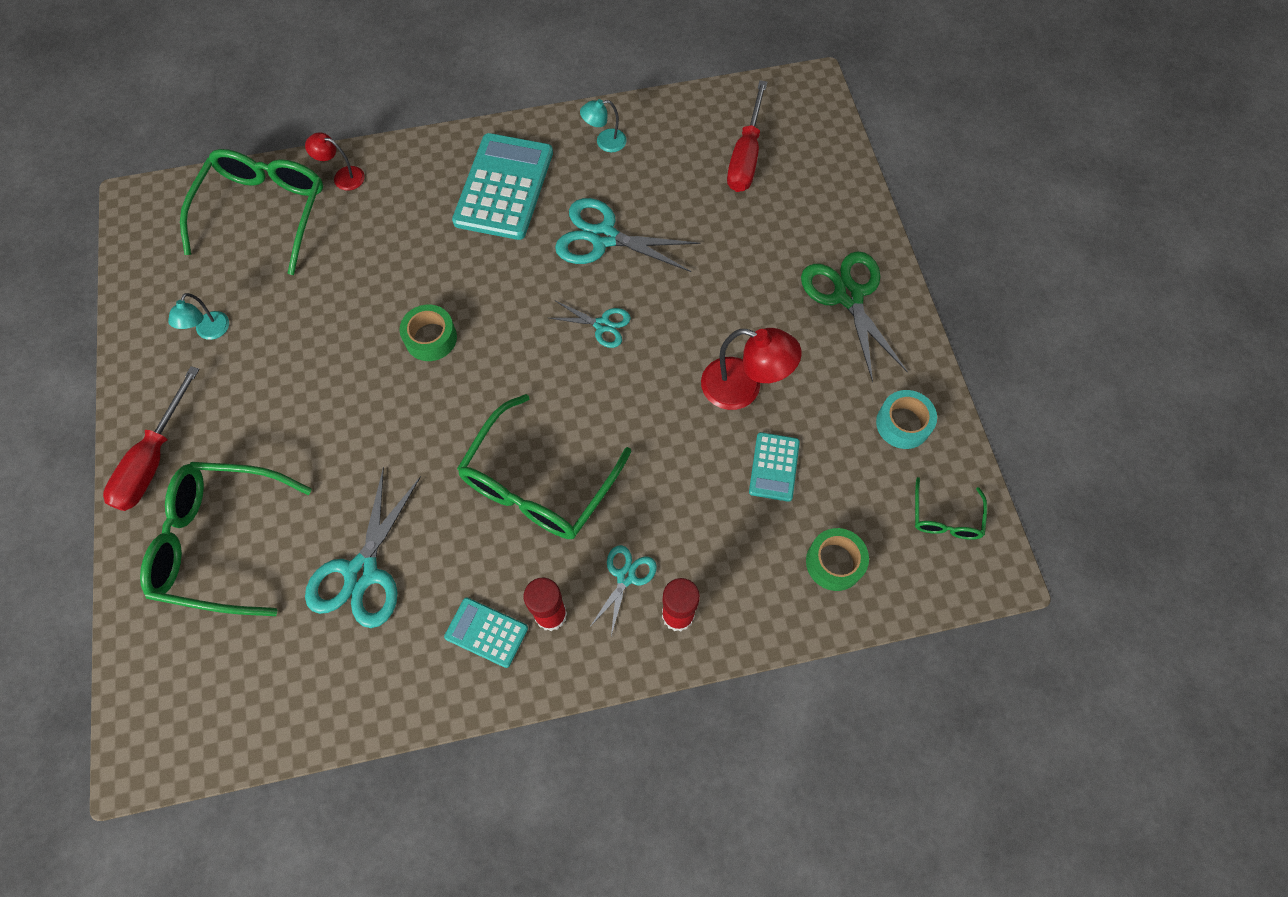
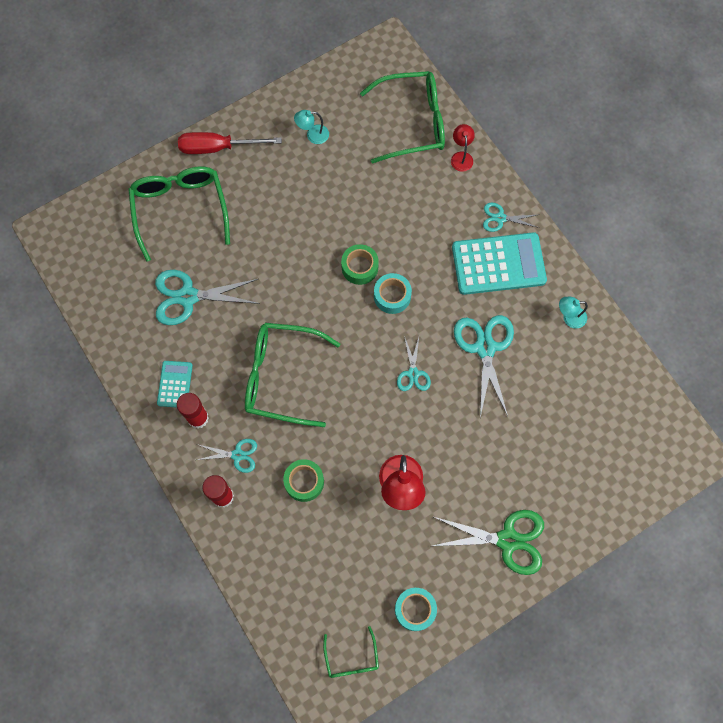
camera: 70 degrees right, 5 degrees up
(446, 165) = (500, 218): none -> turquoise scissors
(489, 314) = (392, 296): none -> turquoise tape
(604, 142) = (569, 317): turquoise lamp -> turquoise lamp turned 60 degrees counterclockwise
(745, 156) = (603, 425): red screwdriver -> none
(774, 467) = (348, 527): turquoise calculator -> none
(834, 562) = (292, 589): green tape -> green tape (304, 482)
(848, 296) = (507, 540): green scissors -> green scissors turned 45 degrees clockwise
(945, 518) = (351, 659): green glasses -> green glasses turned 90 degrees counterclockwise

